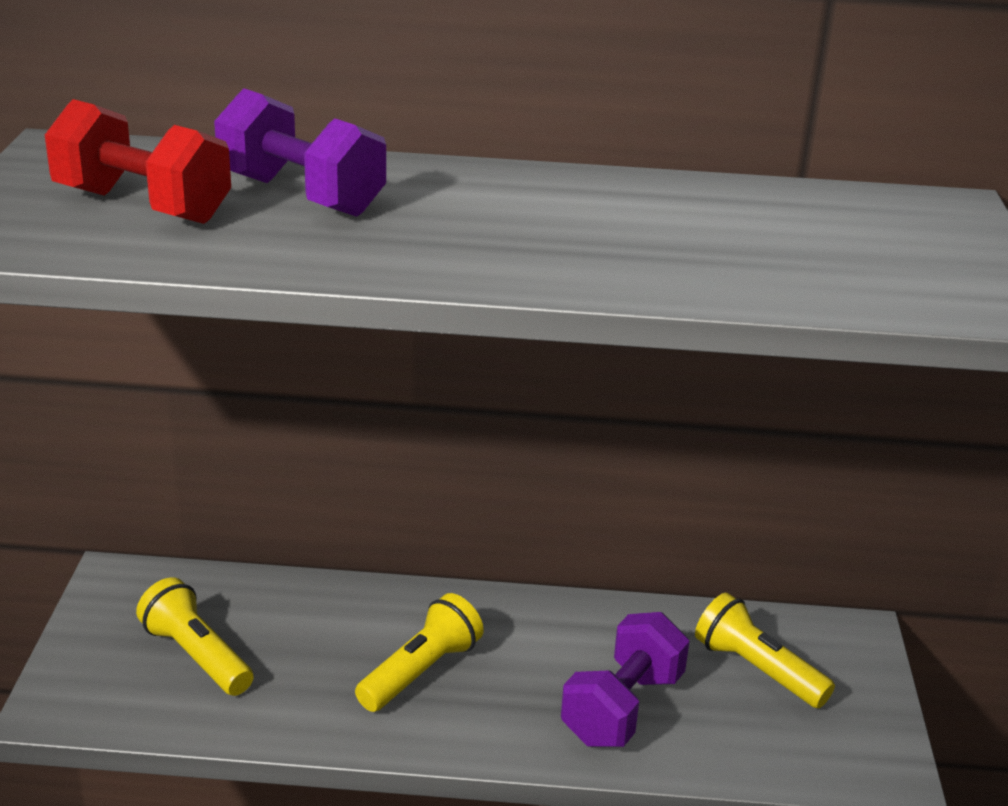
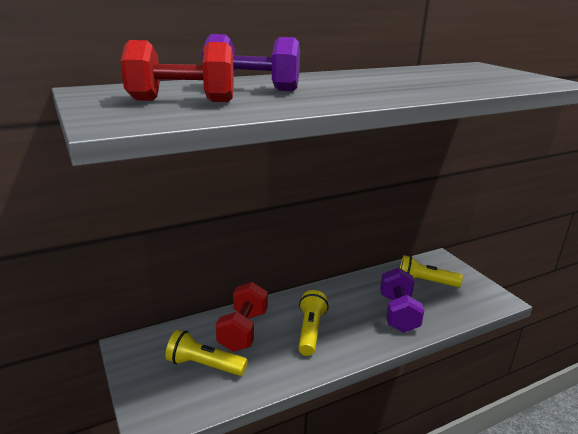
camera: 30 degrees left, 5 degrees down
(308, 624) = (243, 330): none -> red dumbbell

